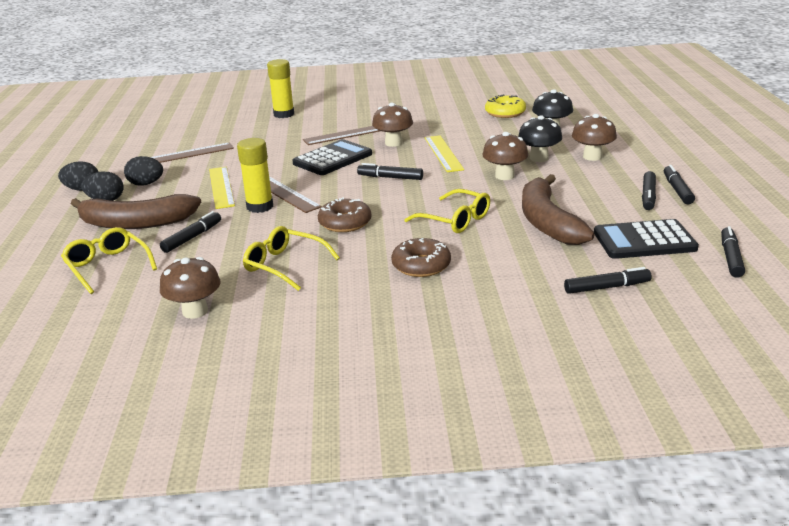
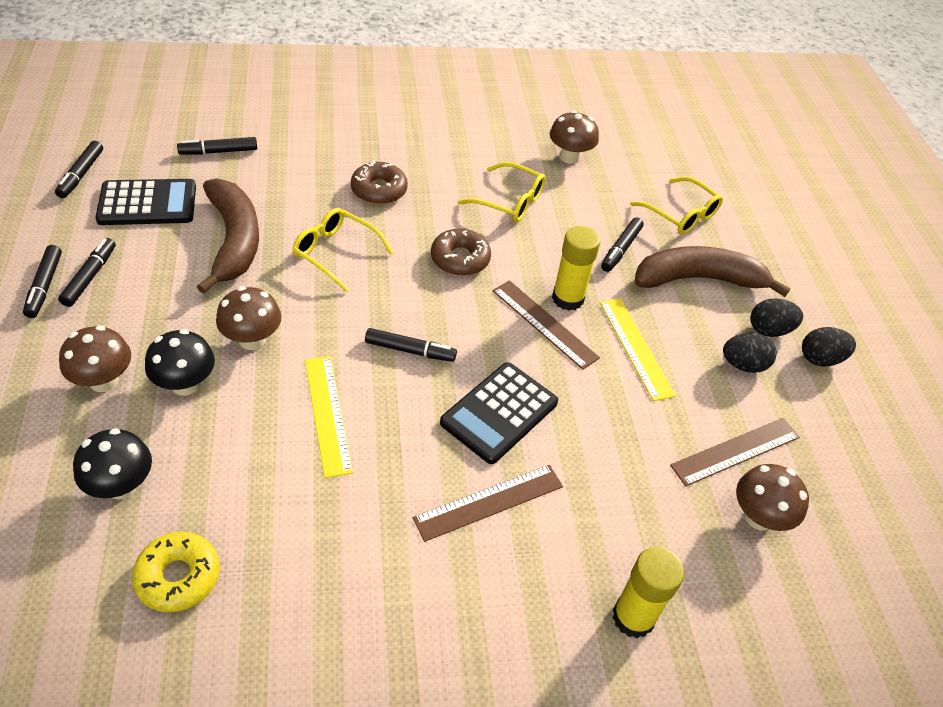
camera: 170 degrees right, 20 degrees up
(393, 143) = (406, 459): brown mushroom -> brown mushroom (759, 517)

